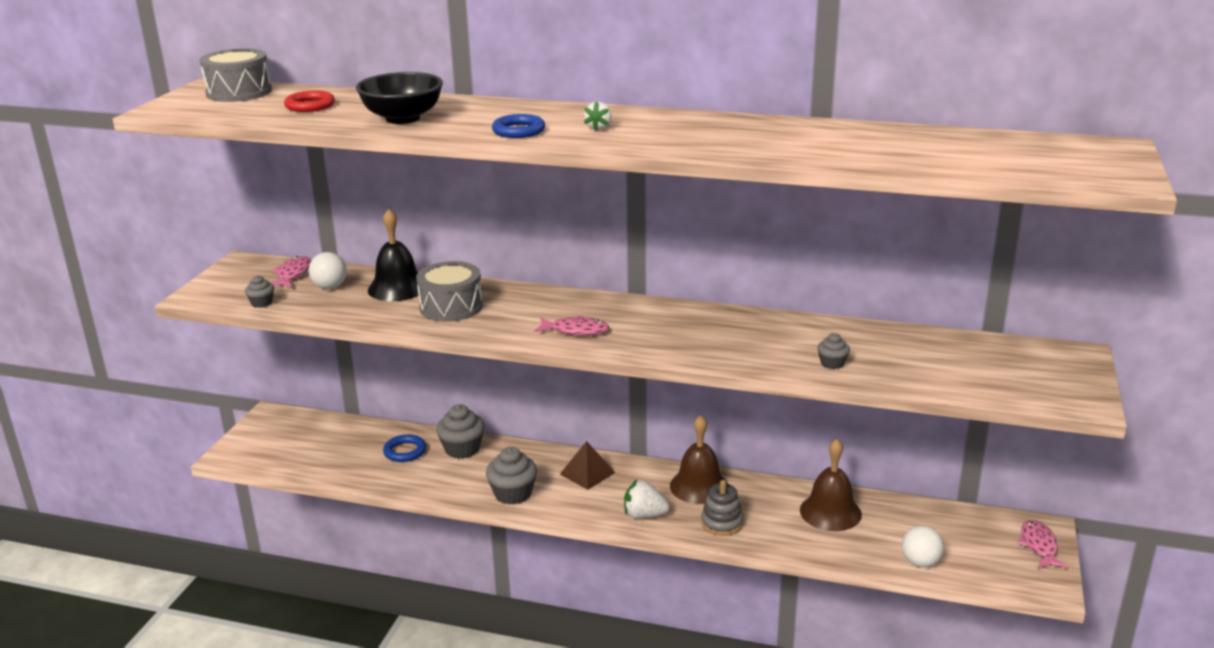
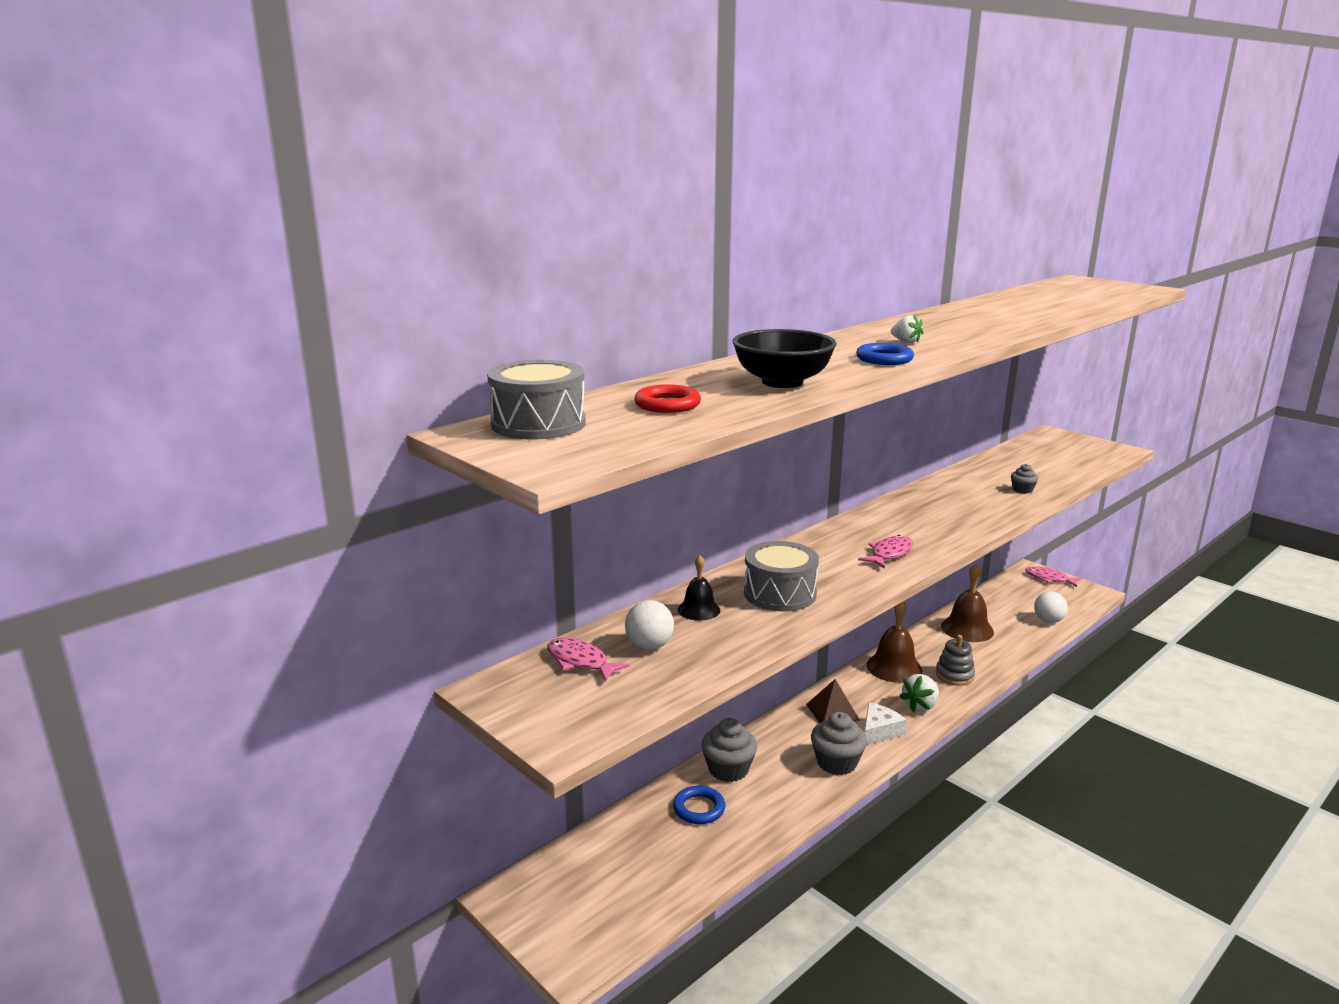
camera: 60 degrees left, 5 degrees down
(261, 303) = (645, 697): grey cupcake -> none
(397, 288) = (699, 610): black bell -> black bell, size x0.58
(579, 503) = (879, 731): none -> white cheese

